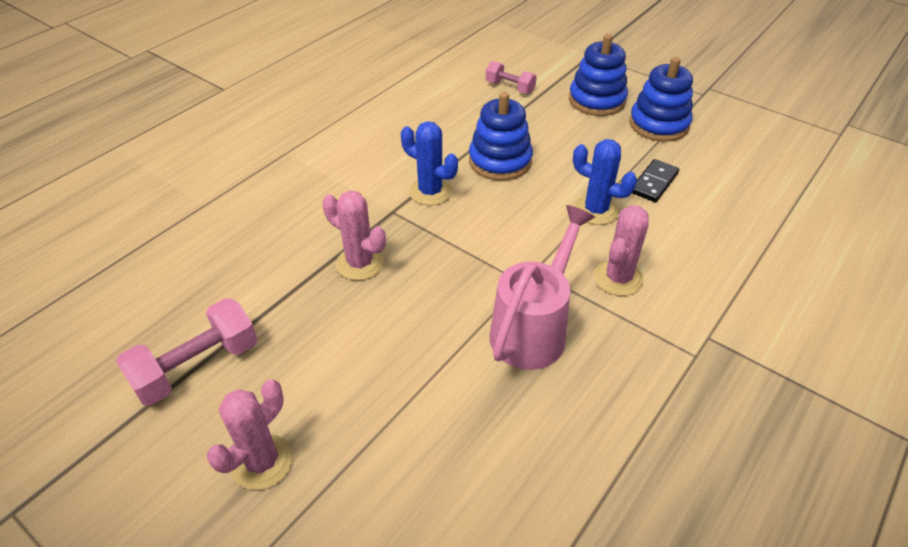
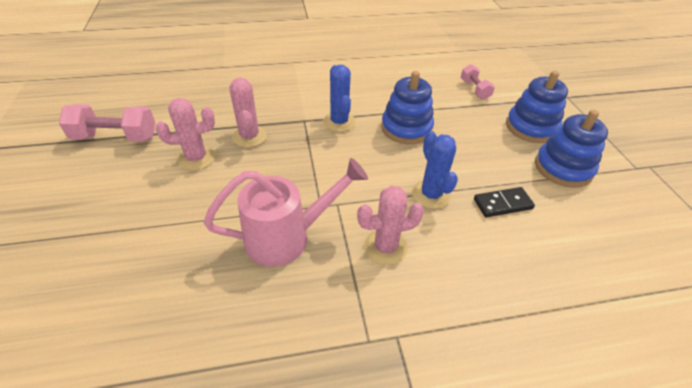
camera: 40 degrees right, 0 degrees up
(262, 462) = (73, 200): pink cactus -> pink cactus (196, 158)

